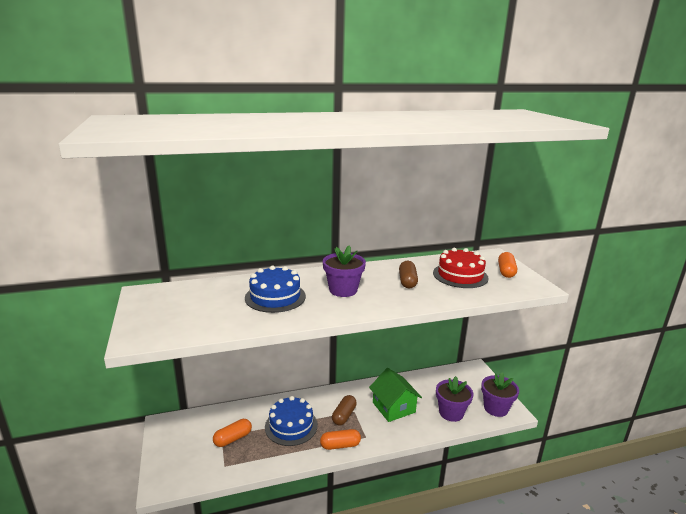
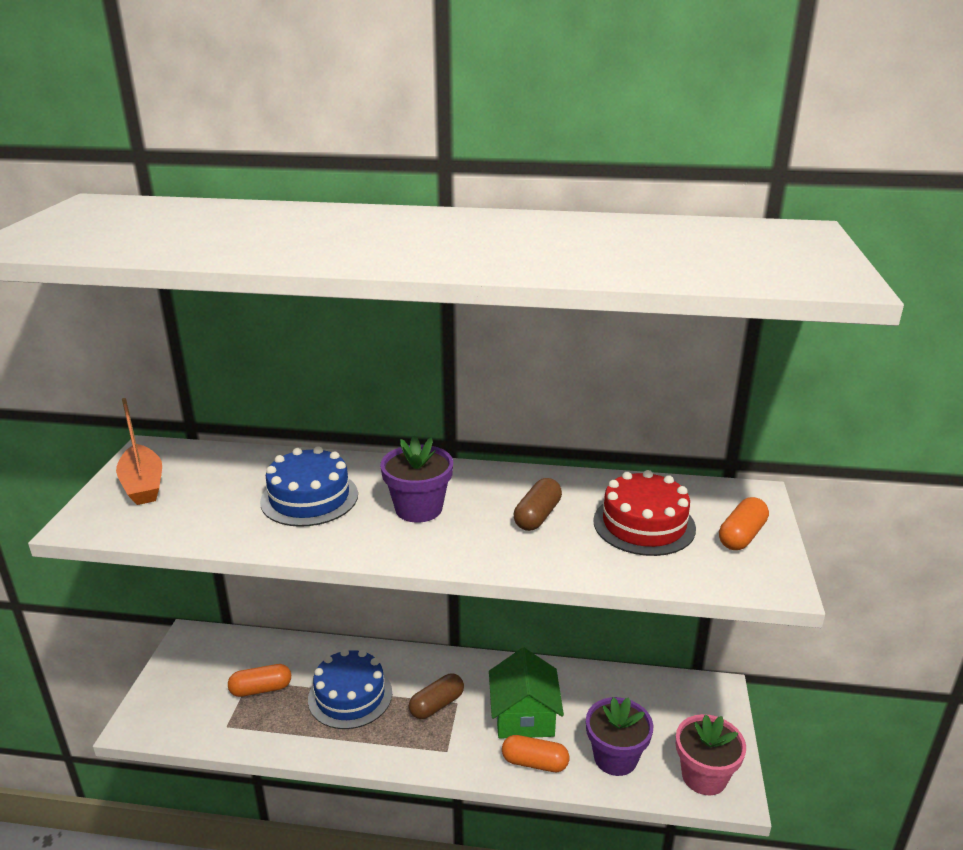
camera: 25 degrees right, 5 degrees up
(158, 311) = (143, 485): none -> orange boat
(340, 445) = (400, 751): orange capsule -> orange capsule (534, 763)
(496, 408) = (704, 776): purple flower pot -> pink flower pot

